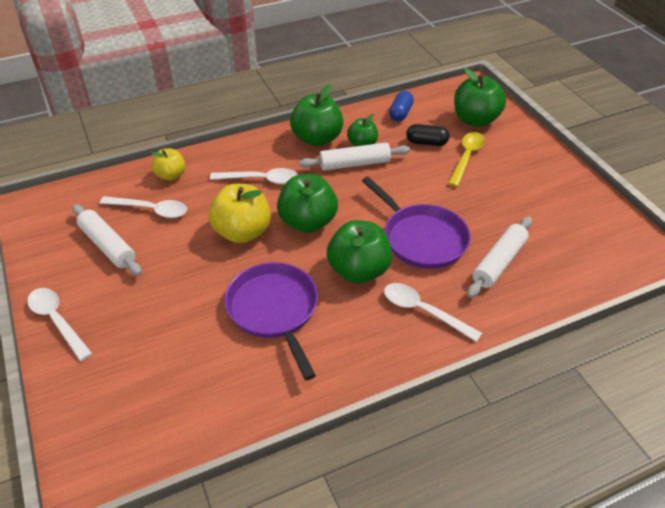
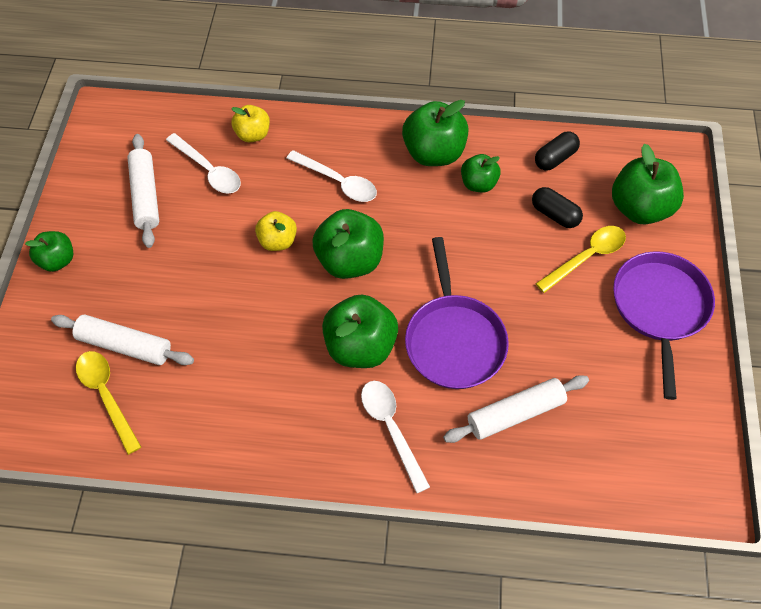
camera: 30 degrees right, 15 degrees up
(57, 321) = (58, 260): white spoon -> green apple
(175, 397) = (107, 395): none -> yellow spoon
(242, 232) = (278, 241): yellow apple -> yellow apple, size x0.59
(274, 310) = (249, 350): purple pan -> purple pan (659, 308)
(354, 164) = (451, 206): white rolling pin -> white rolling pin (125, 345)
(400, 113) = (555, 158): blue capsule -> black capsule

